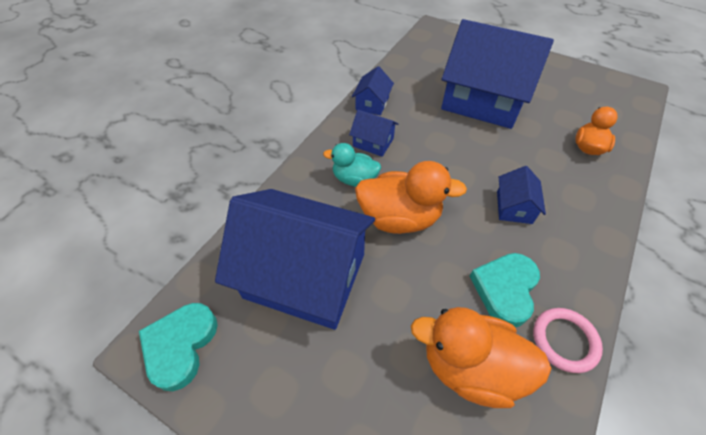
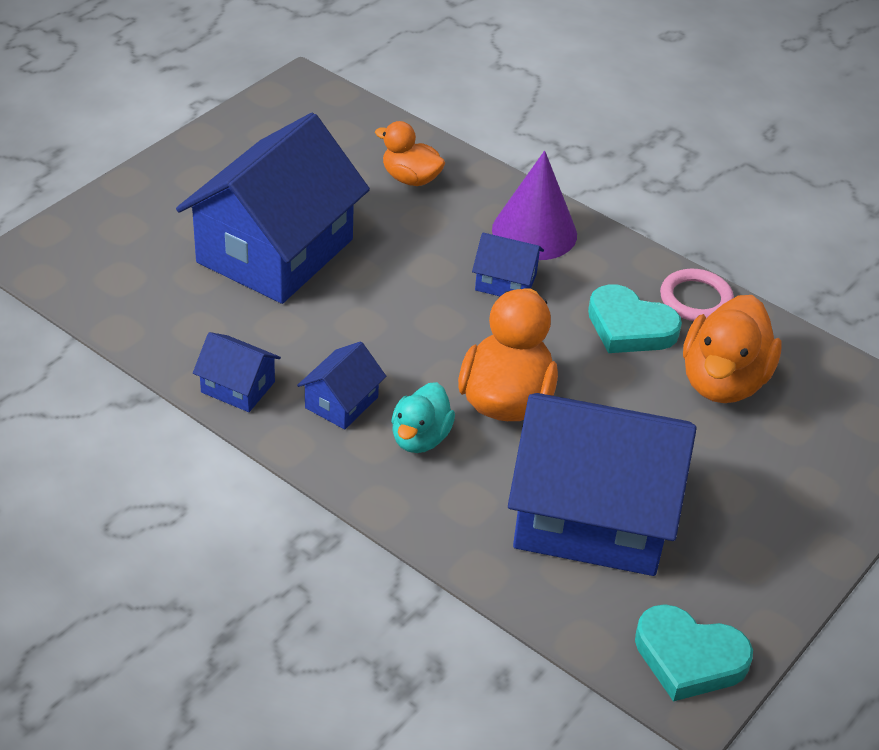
camera: 85 degrees left, 10 degrees down
(305, 275) = (592, 516): blue house -> blue house turned 75 degrees clockwise
(578, 219) = (534, 232): none -> purple cone

